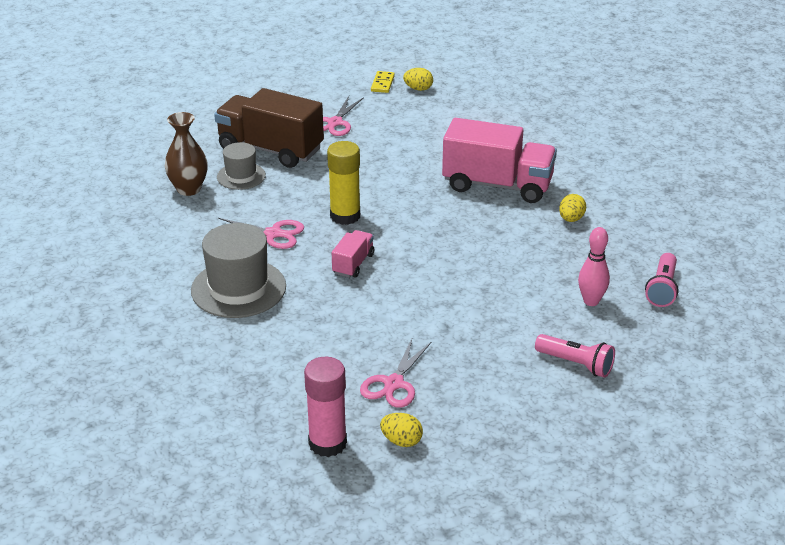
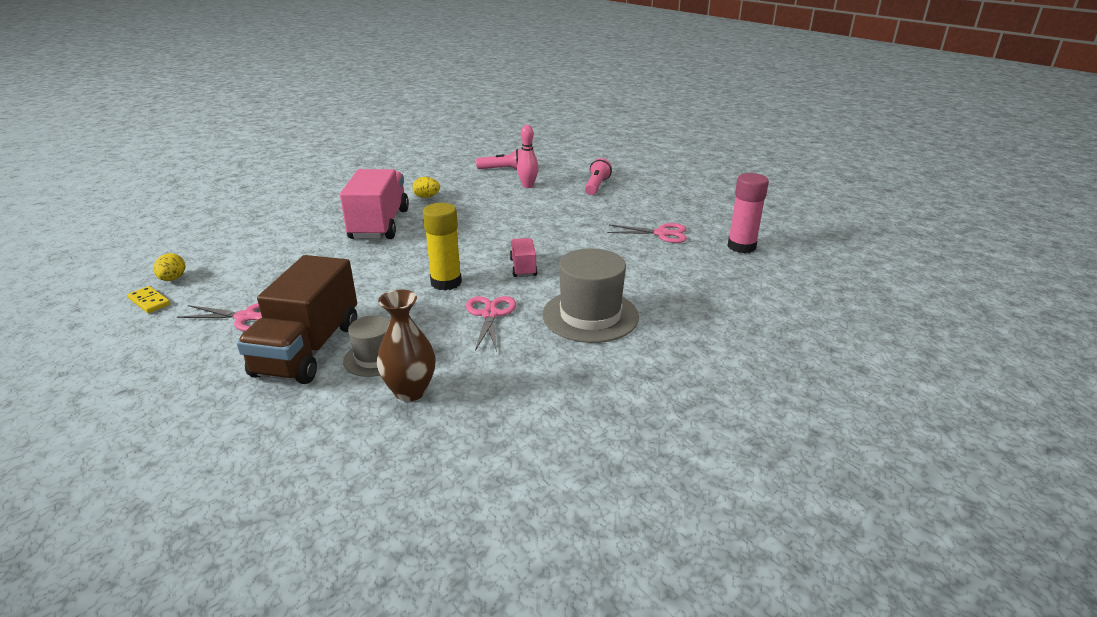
camera: 105 degrees left, 5 degrees down
(353, 264) = (523, 267): pink truck -> pink truck turned 75 degrees clockwise
(382, 84) = (149, 301): yellow domino -> yellow domino turned 45 degrees clockwise
(401, 441) = (714, 225): yellow egg -> none

